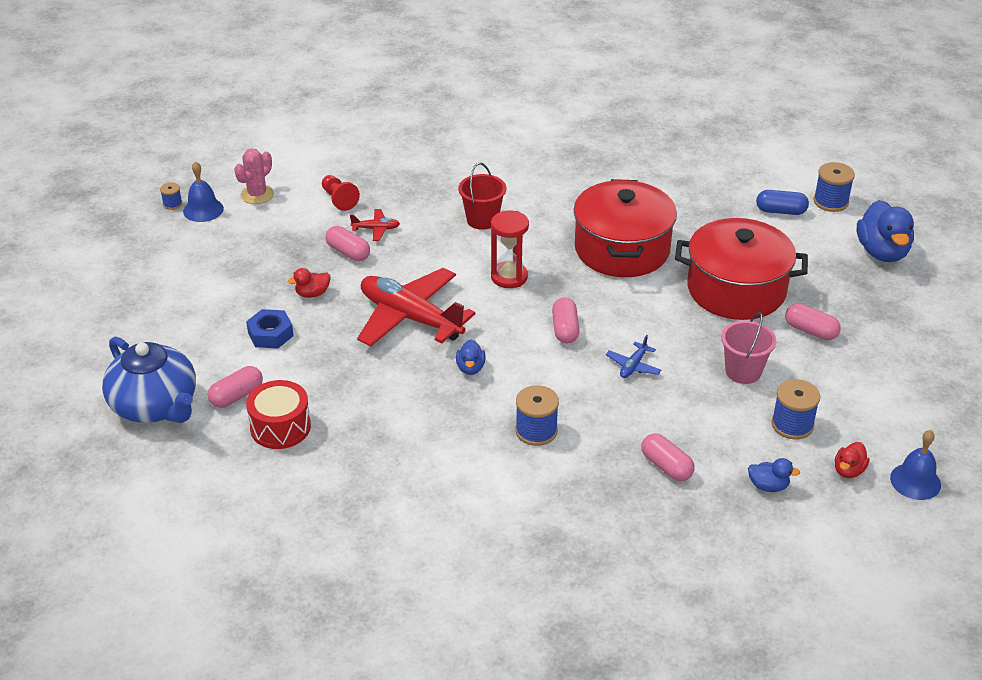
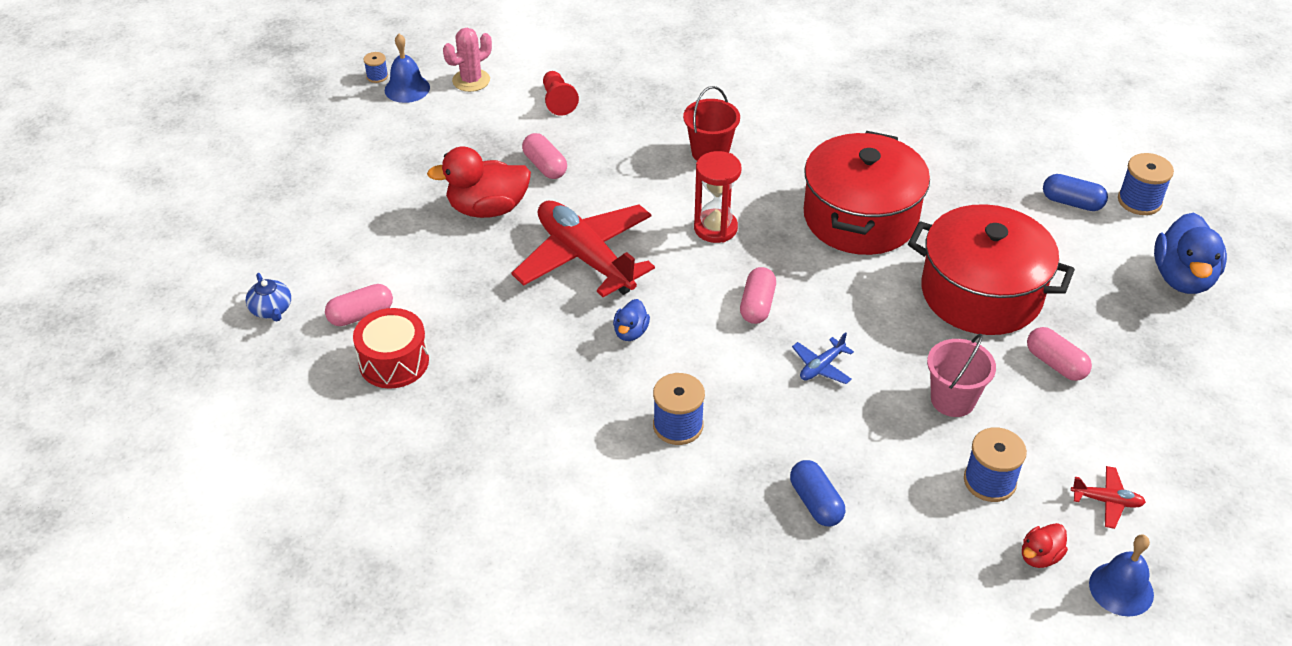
camera: 15 degrees right, 5 degrees up
(155, 406) = (271, 310): blue teapot -> blue teapot, size x0.43
(270, 334) = (424, 249): blue nut -> none
(312, 294) = (487, 208): red duck -> red duck, size x2.00
(376, 229) = (586, 143): red plane -> red plane (1107, 501)
(666, 466) = (816, 503): pink capsule -> blue capsule
(768, 486) = (931, 555): blue duck -> none

